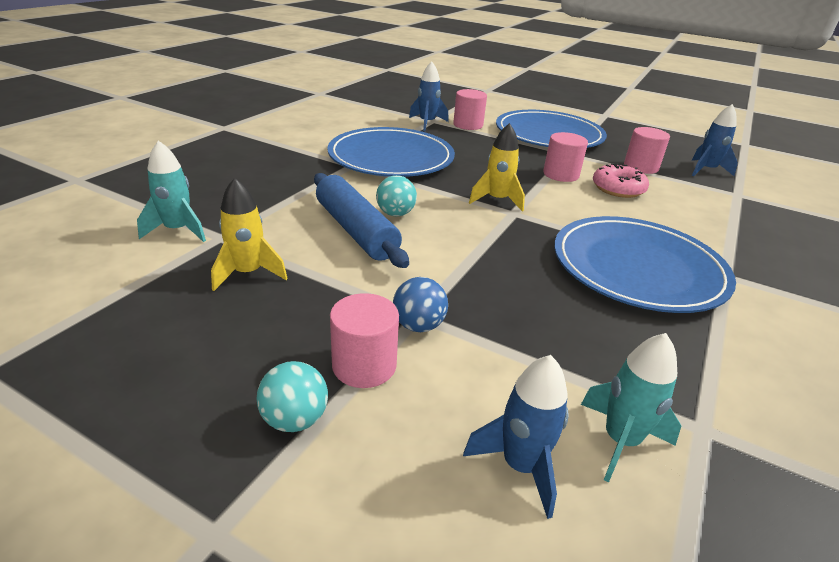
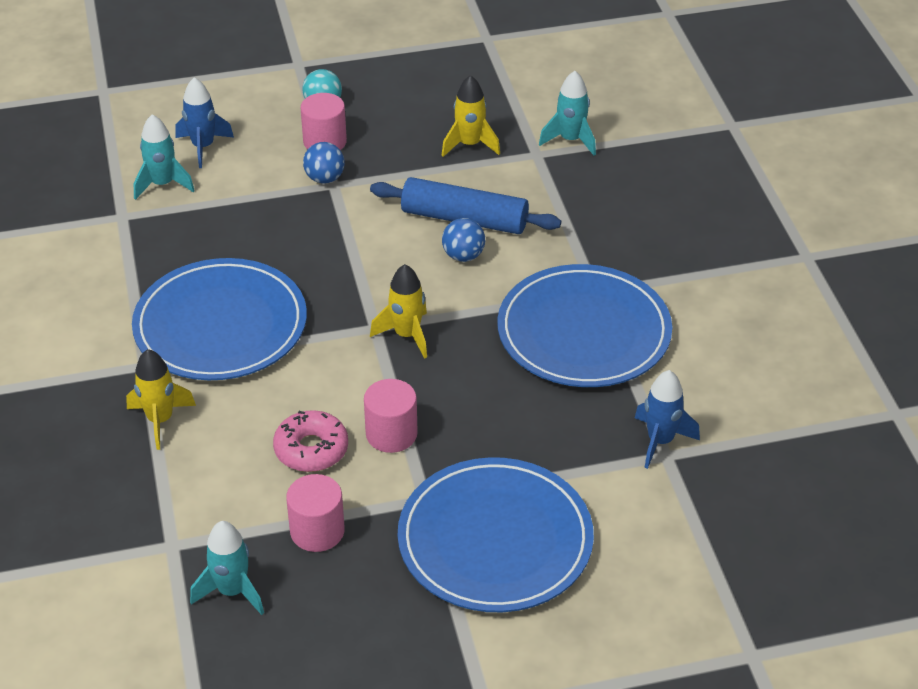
camera: 140 degrees right, 10 degrees up
(395, 214) = (463, 256): turquoise ball -> blue ball
(468, 125) = (614, 480): pink cylinder -> none
(706, 170) = (232, 591): blue rocket -> turquoise rocket
(724, 241) = (160, 420): none -> yellow rocket

